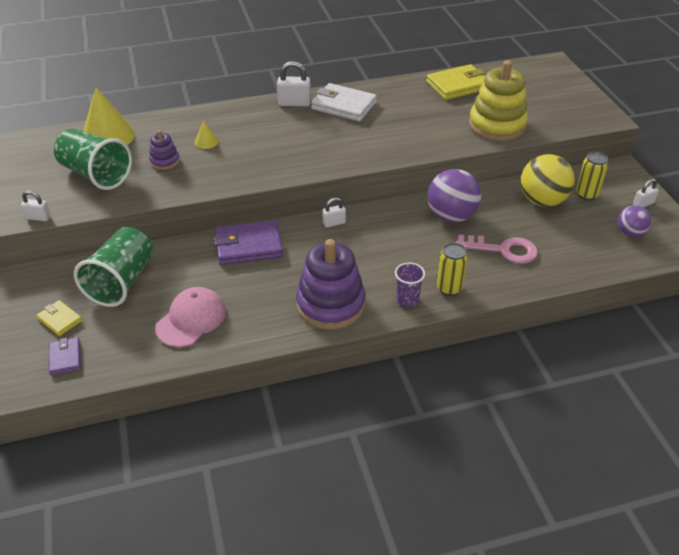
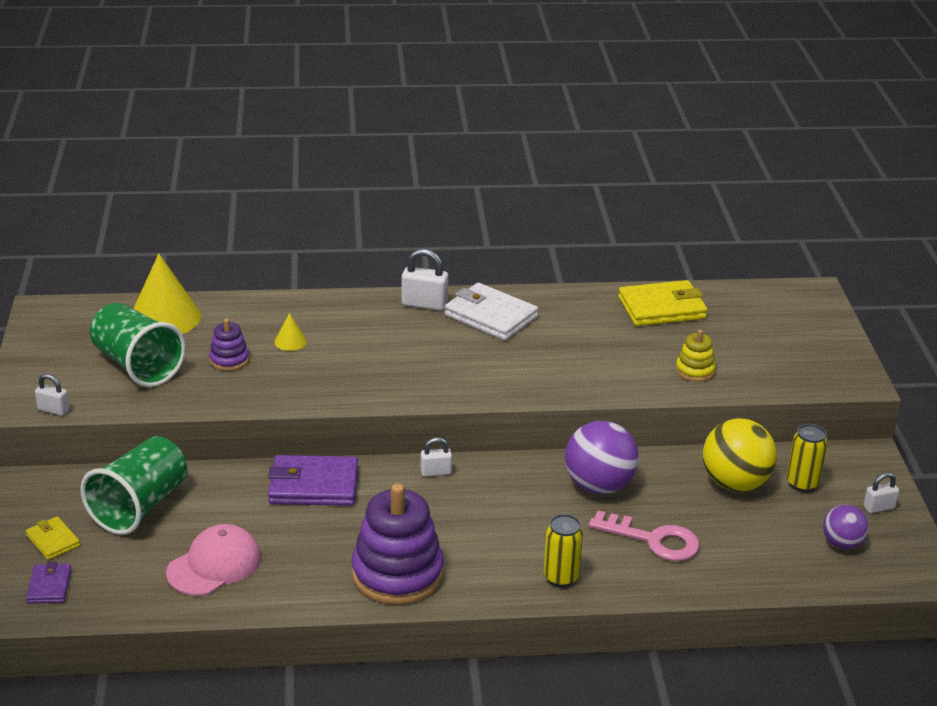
camera: 10 degrees right, 10 degrees down
(407, 300) = (500, 583): purple cup -> none
(497, 125) = (695, 370): yellow stacking toy -> yellow stacking toy, size x0.49

